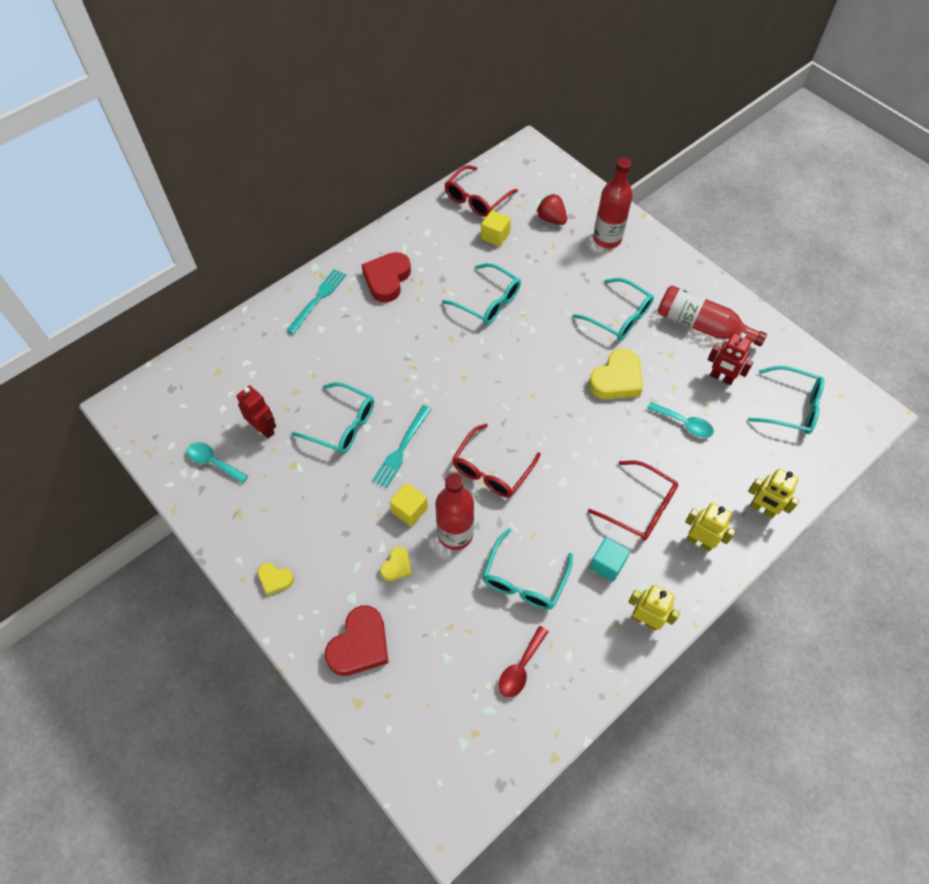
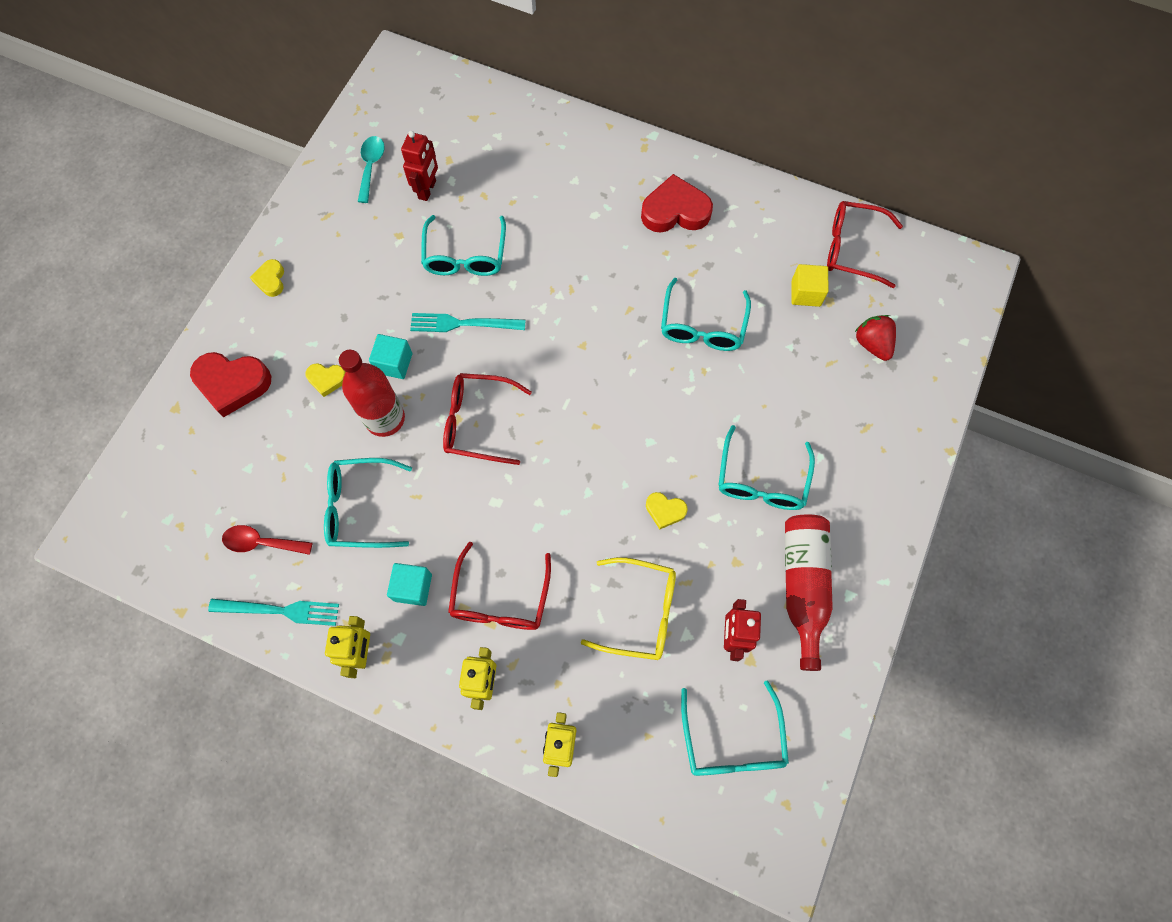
camera: 65 degrees right, 10 degrees up
(318, 299) = (610, 159): turquoise fork -> turquoise fork (279, 610)
(409, 510) = (394, 363): yellow cube -> turquoise cube
(551, 219) = (872, 344): red strawberry -> red strawberry turned 45 degrees counterclockwise
(607, 239) = (880, 421): red bottle -> none
(616, 379) = (665, 511): yellow heart -> yellow heart, size x0.53
(684, 423) = (640, 612): turquoise spoon -> yellow glasses

